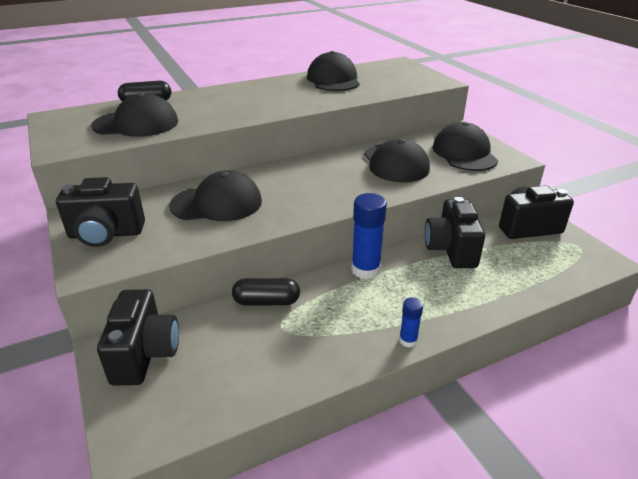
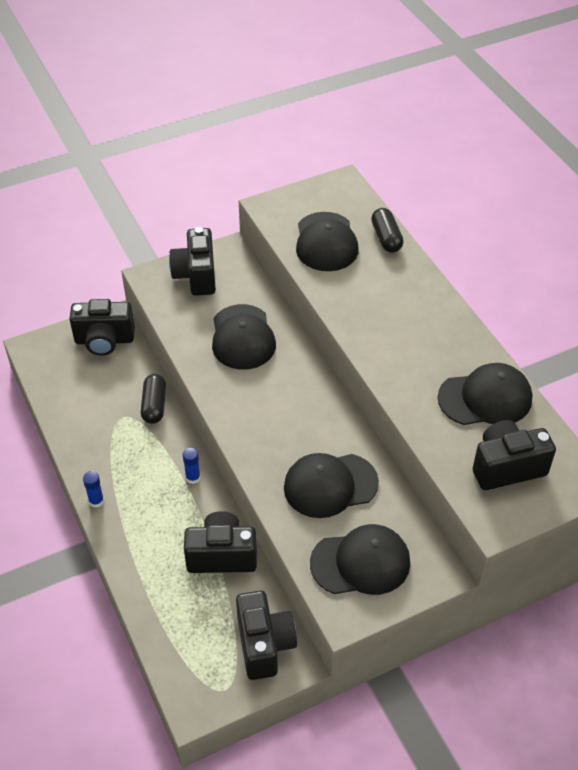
camera: 90 degrees right, 15 degrees up
(365, 270) = (193, 477): blue glue stick -> blue glue stick, size x0.53
(393, 77) = (506, 467): none -> black camera

